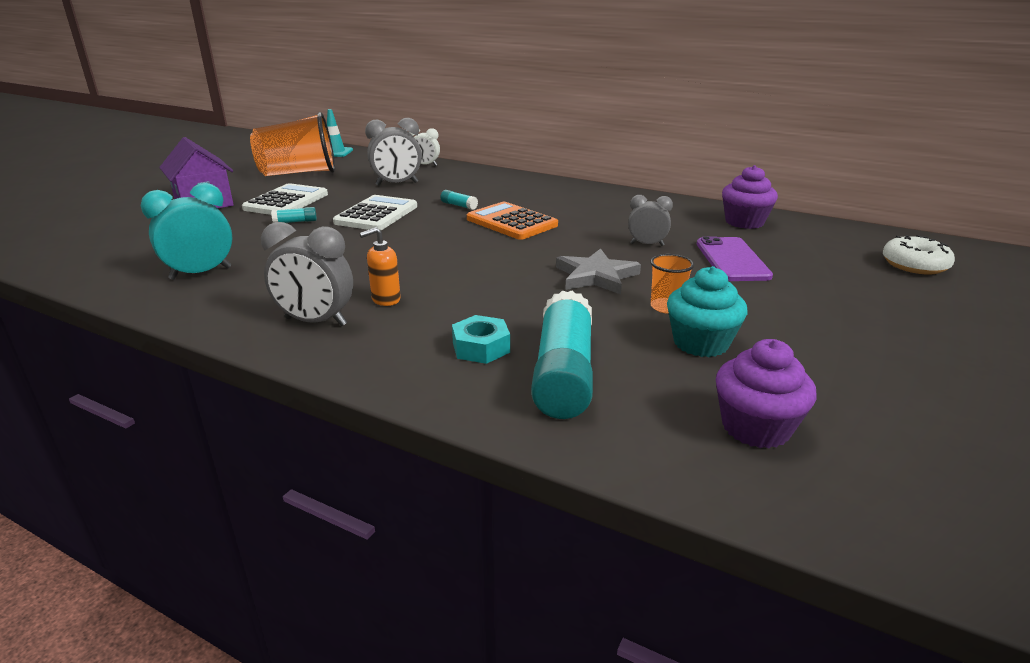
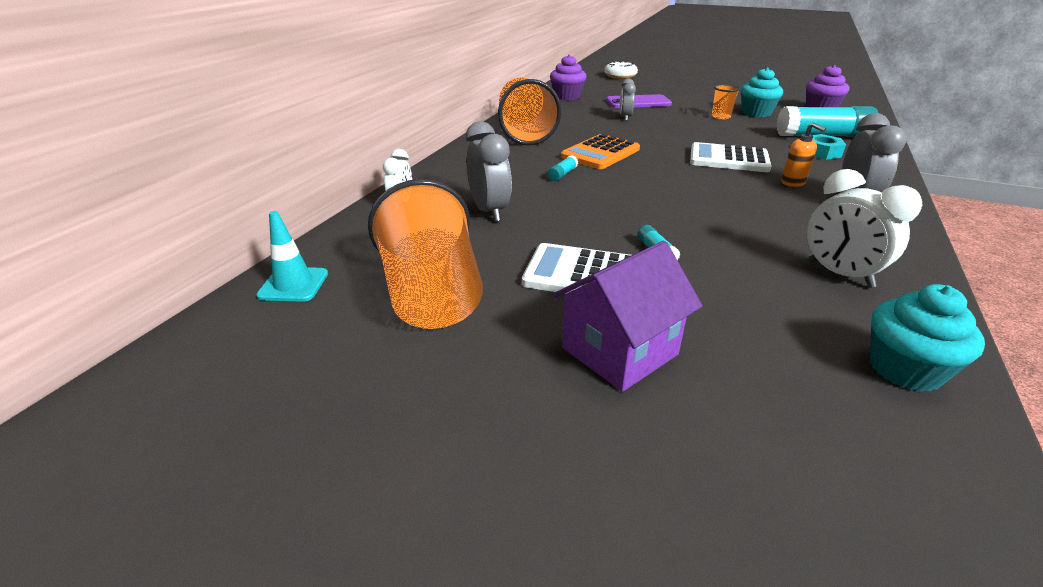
camera: 95 degrees left, 5 degrees up
(94, 264) = (905, 369): none -> turquoise cupcake
(201, 273) = (839, 274): turquoise clock -> white clock
(377, 214) = (607, 209): white calculator -> white calculator (728, 159)
(579, 198) = (525, 133): none -> orange cup
(596, 276) = (691, 129): grey star -> none

